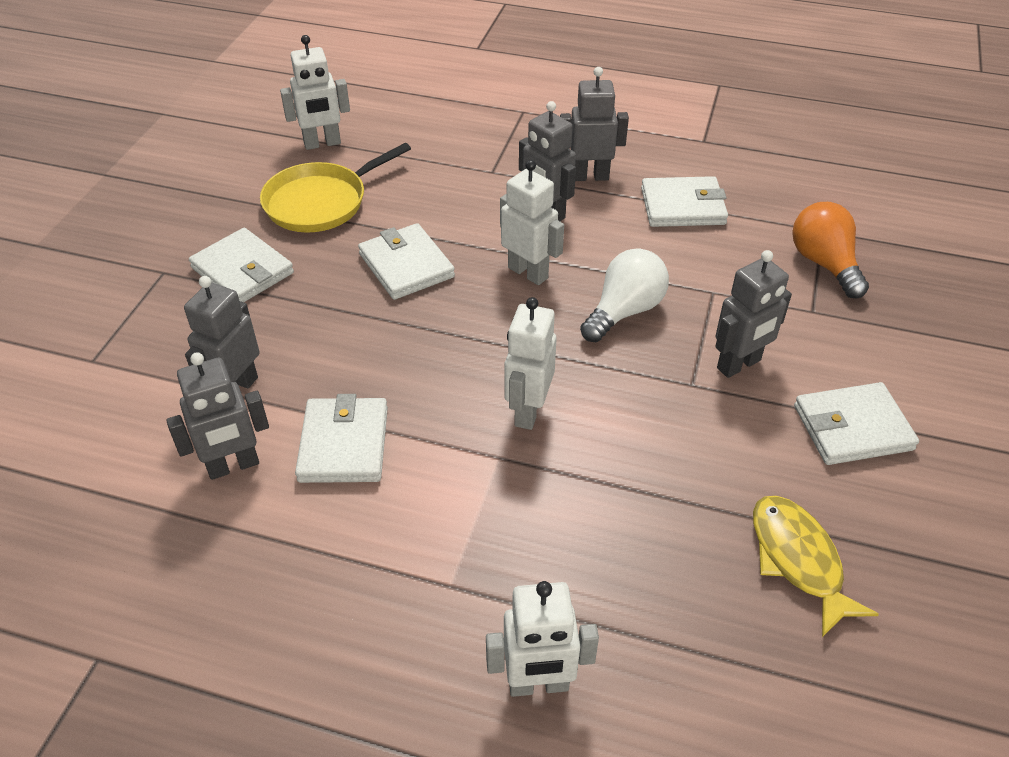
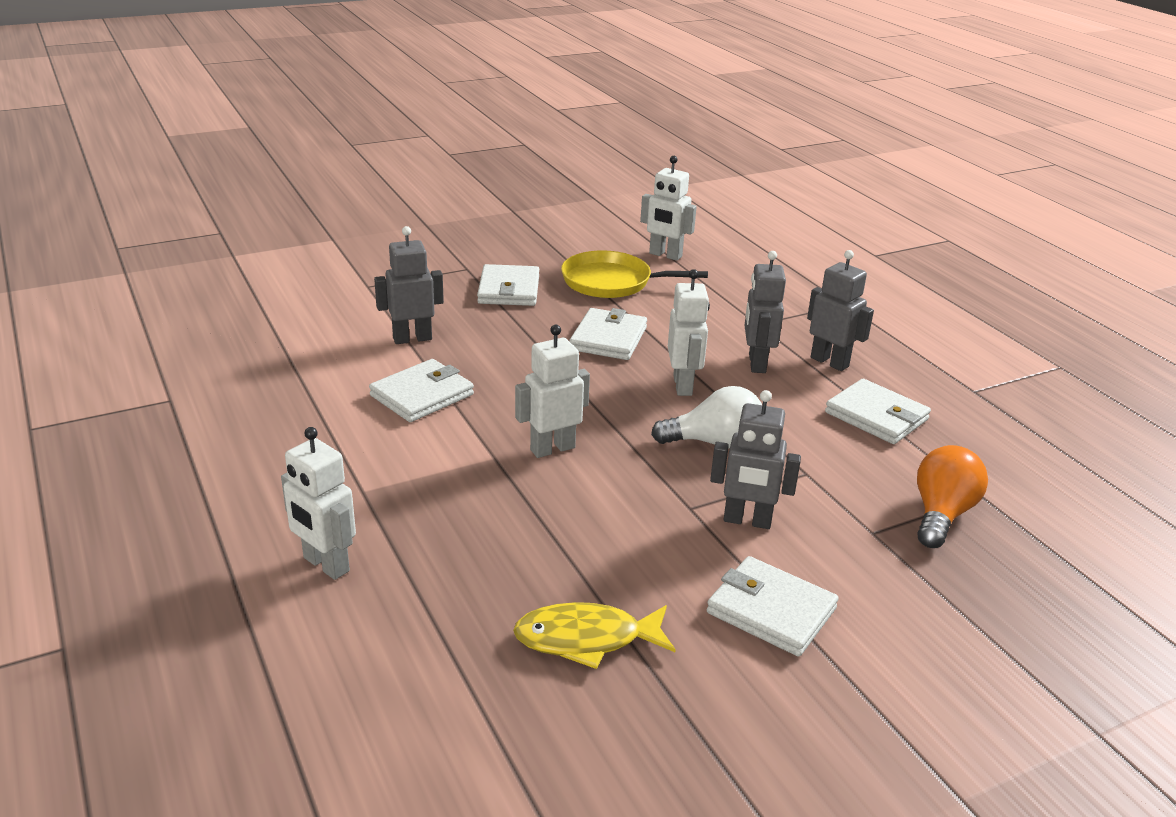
camera: 45 degrees right, 15 degrees down
(233, 466) = (353, 368): grey robot -> none
(798, 560) = (586, 639): yellow fish -> yellow fish turned 120 degrees counterclockwise

